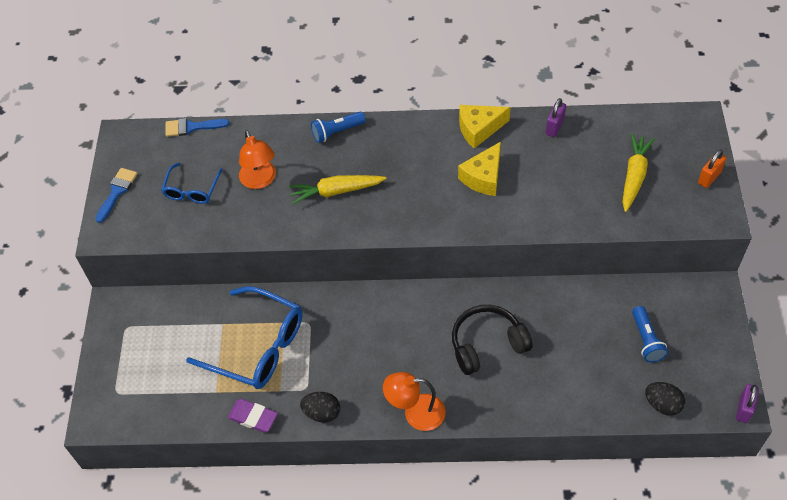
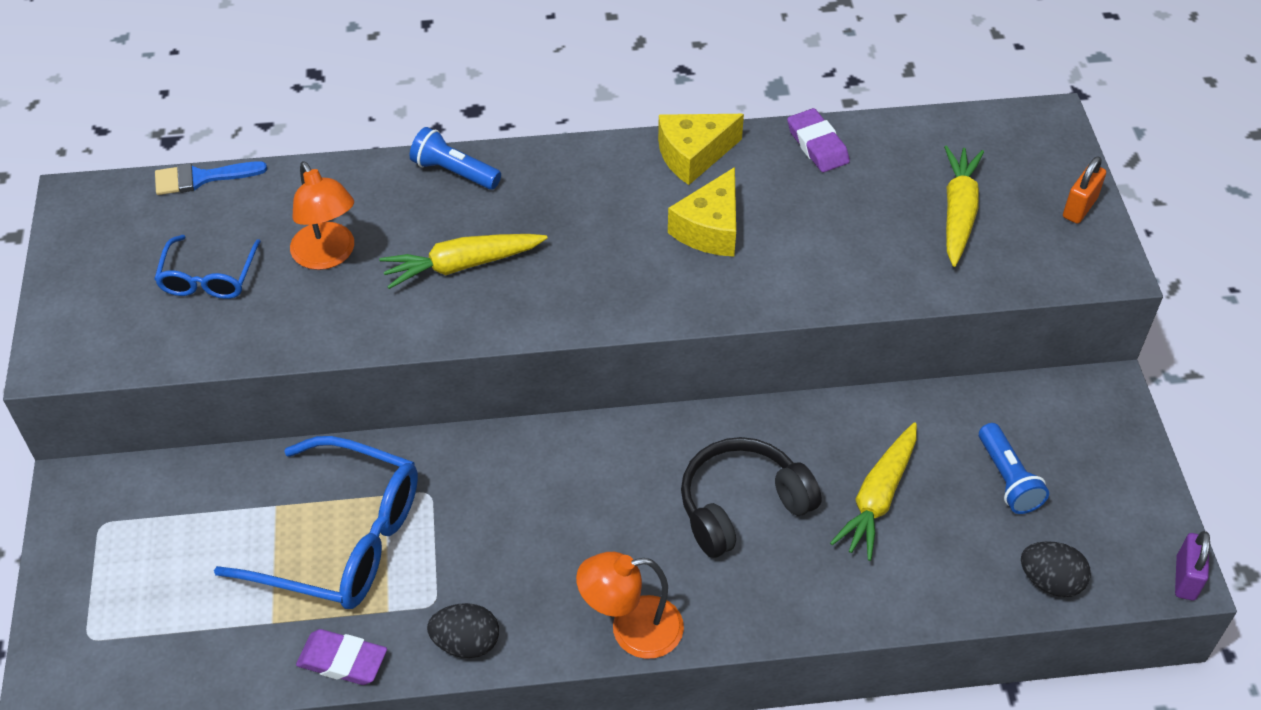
camera: 10 degrees left, 5 degrees down
(117, 192) = (74, 289): blue brush -> none
(337, 132) = (454, 172): blue flashlight -> blue flashlight turned 60 degrees clockwise
(554, 127) = (817, 145): purple padlock -> purple eraser
(567, 346) = (878, 498): none -> yellow carrot

